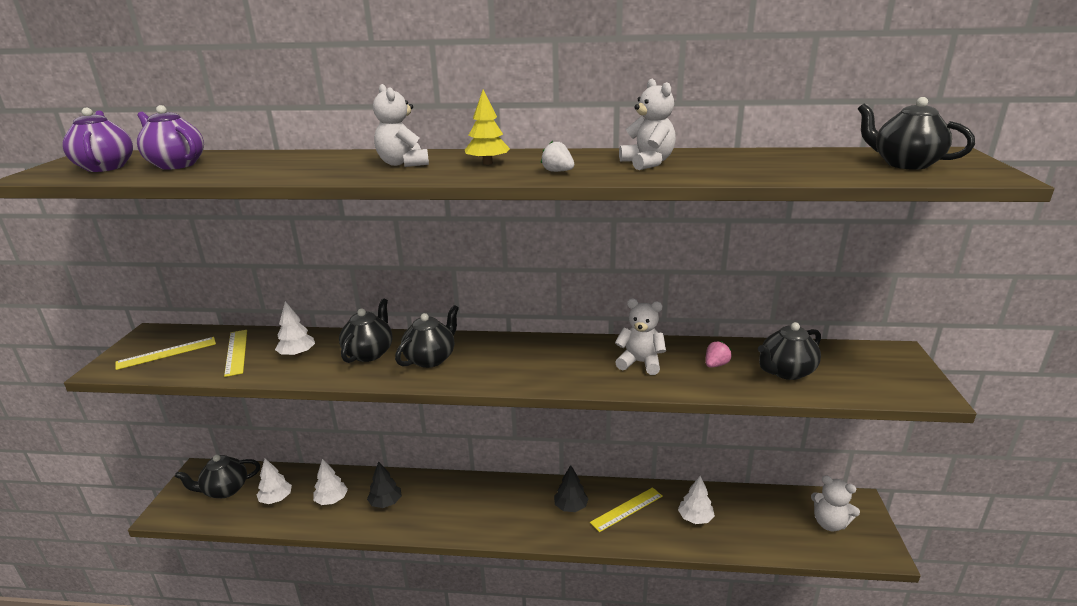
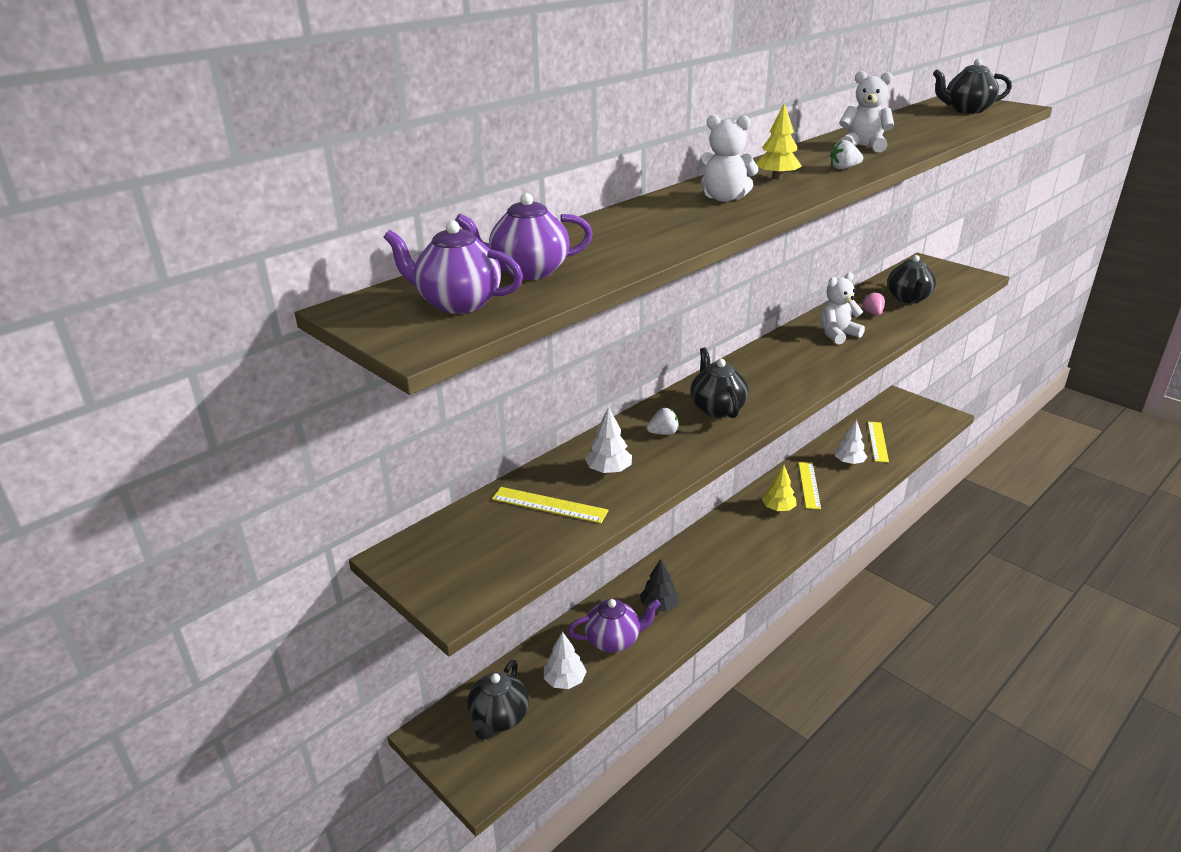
camera: 50 degrees left, 5 degrees up
(167, 353) = (480, 552): yellow ruler -> yellow ruler (877, 441)
(332, 500) = (613, 640): white tree -> purple teapot
(369, 353) = (663, 433): black teapot -> white strawberry
(571, 507) = (778, 508): black tree -> yellow tree
(829, 523) = (906, 417): white teddy bear -> none

